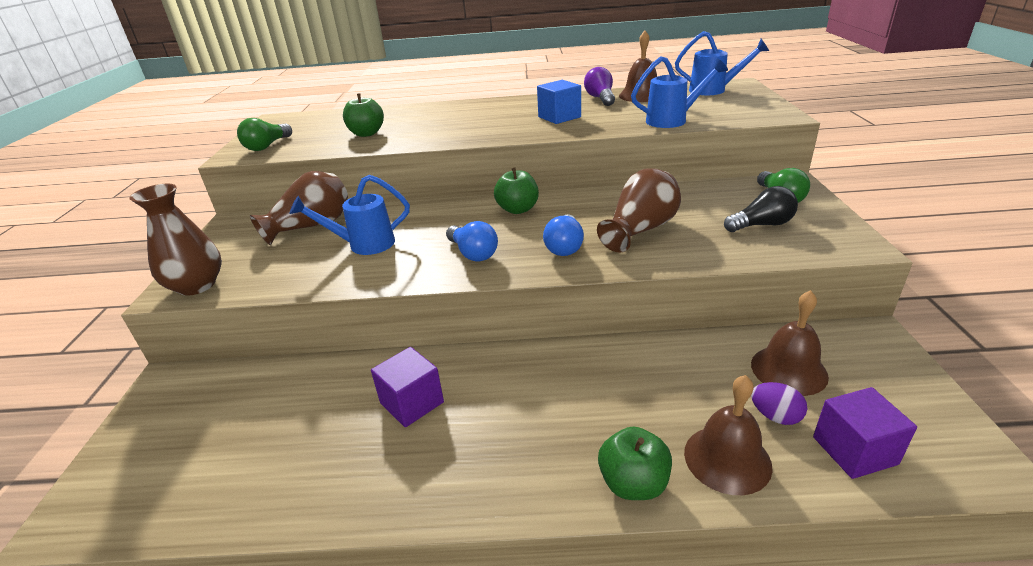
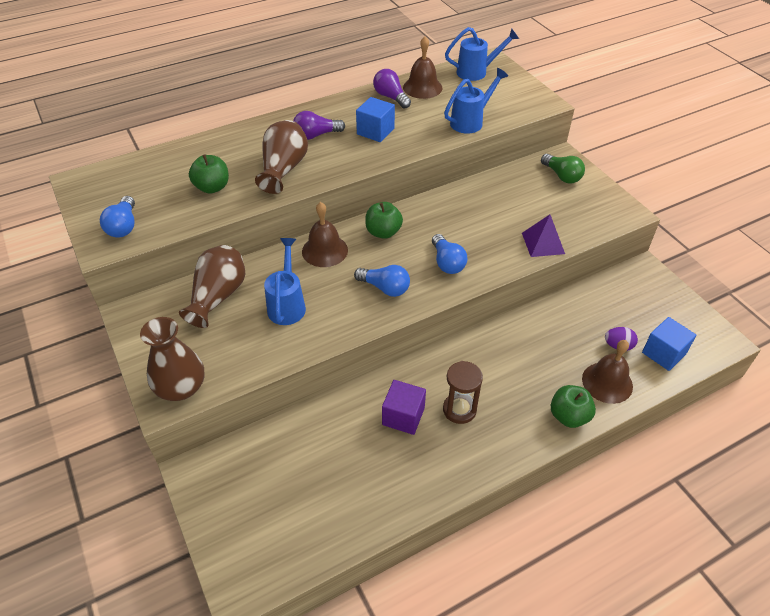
camera: 30 degrees left, 15 degrees up
(267, 146) = (124, 226): green light bulb -> blue light bulb
(363, 245) = (287, 304): blue watering can -> blue watering can turned 135 degrees clockwise
(484, 419) = (459, 409): none -> brown hourglass
(498, 114) = (316, 135): none -> purple light bulb
(640, 230) = (488, 231): brown vase -> brown vase (283, 169)
(705, 253) = (543, 243): none -> purple pyramid
(761, 225) = (563, 207): black light bulb -> none
(789, 370) = (611, 311): brown bell -> brown bell (325, 250)
(854, 450) = (663, 353): purple cube -> blue cube

